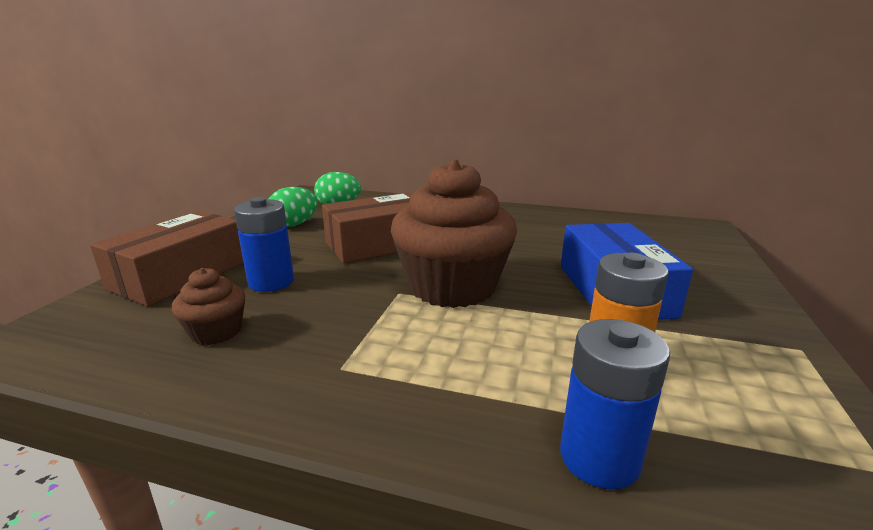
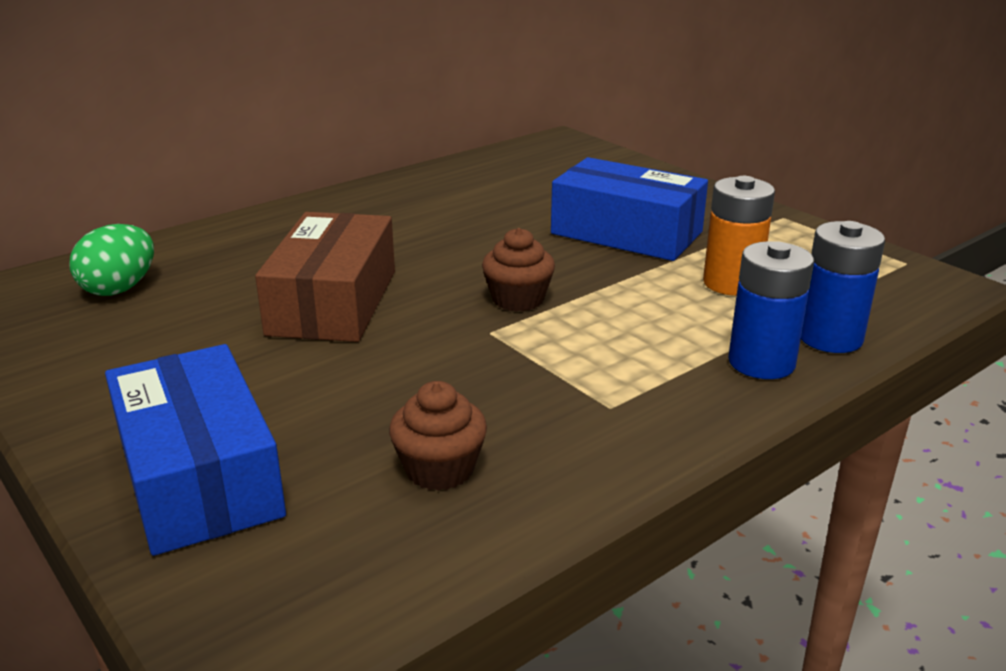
camera: 55 degrees left, 5 degrees up
(180, 275) = (199, 476): brown box -> blue box
(271, 282) = (341, 404): blue battery -> blue battery (761, 362)
(294, 224) = (139, 342): green egg -> none
(452, 287) = (518, 299): brown cupcake -> brown cupcake, size x0.47

